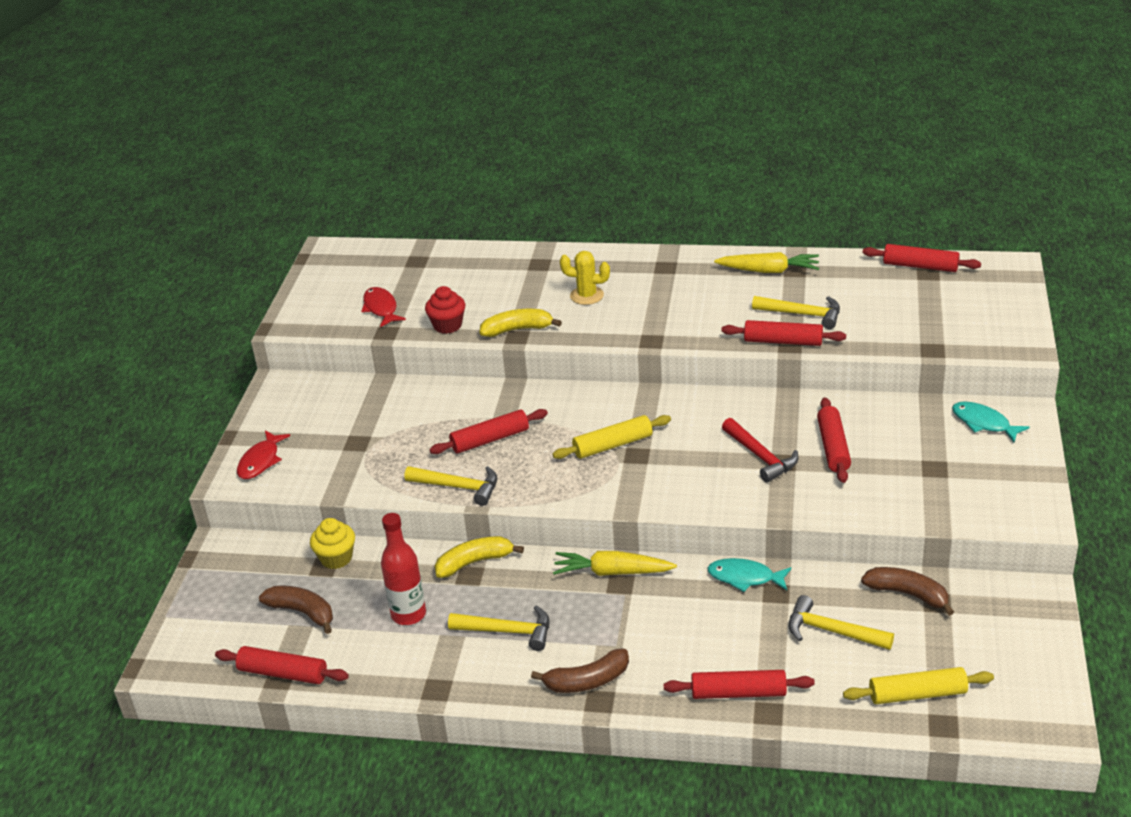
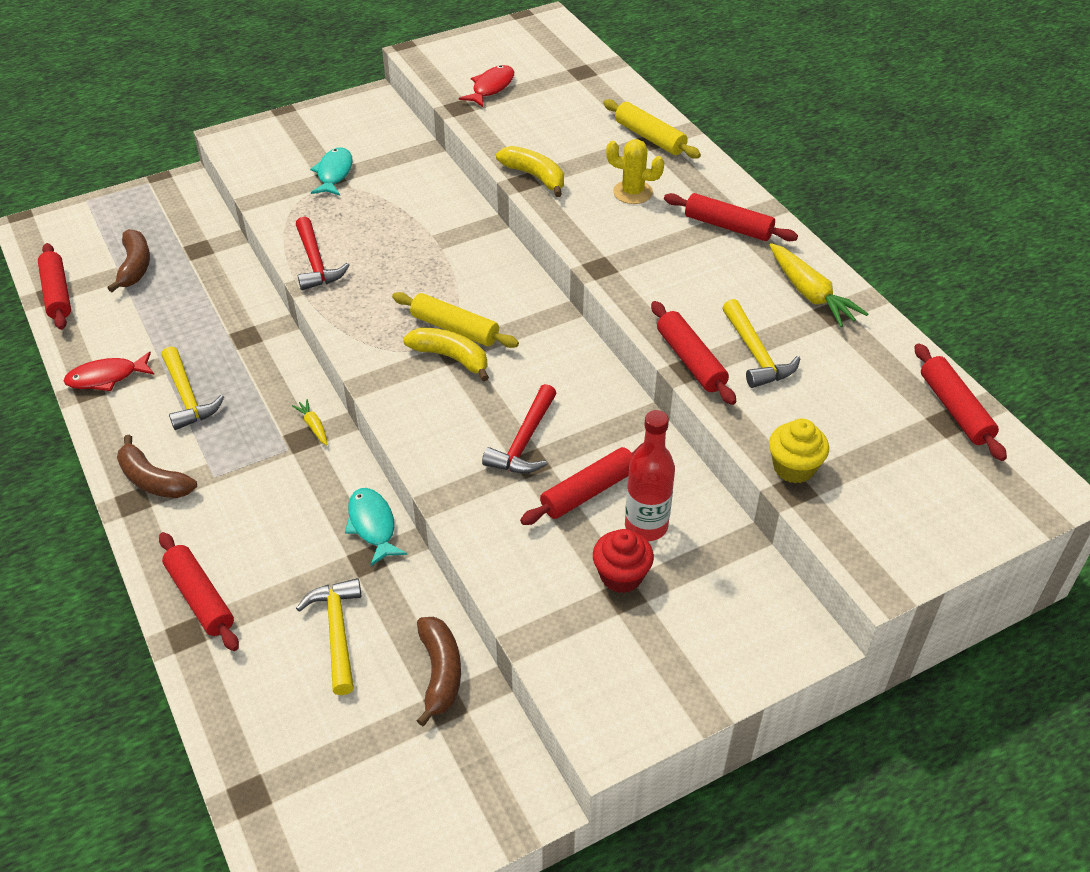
camera: 50 degrees right, 10 degrees up
(260, 461) = (265, 141): red fish -> red fish (106, 377)
(336, 558) = (213, 250): yellow cupcake -> yellow cupcake (793, 468)
(408, 614) = (171, 326): red bottle -> red bottle (646, 526)
(447, 325) = (501, 134): red cupcake -> red cupcake (621, 576)
(458, 487) = (316, 262): yellow hammer -> red hammer
(474, 562) = (264, 331): yellow banana -> yellow banana (451, 357)
(490, 439) = (398, 248): red rolling pin -> red rolling pin (728, 226)
(587, 296) = (632, 192): yellow cactus -> yellow cactus turned 45 degrees counterclockwise
(613, 572) = (313, 426): yellow carrot -> yellow carrot, size x0.50
(917, 694) = (284, 750): yellow rolling pin -> yellow rolling pin (650, 137)
(983, 423) = (748, 606): turquoise fish -> turquoise fish (334, 173)

